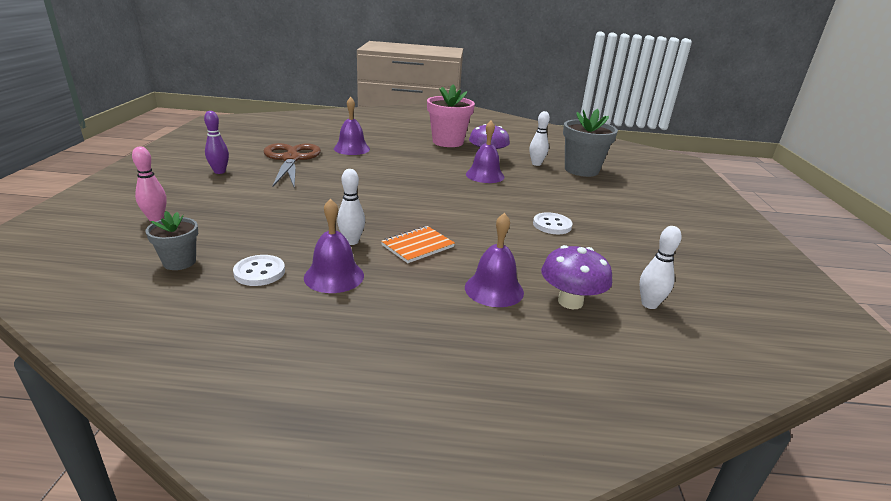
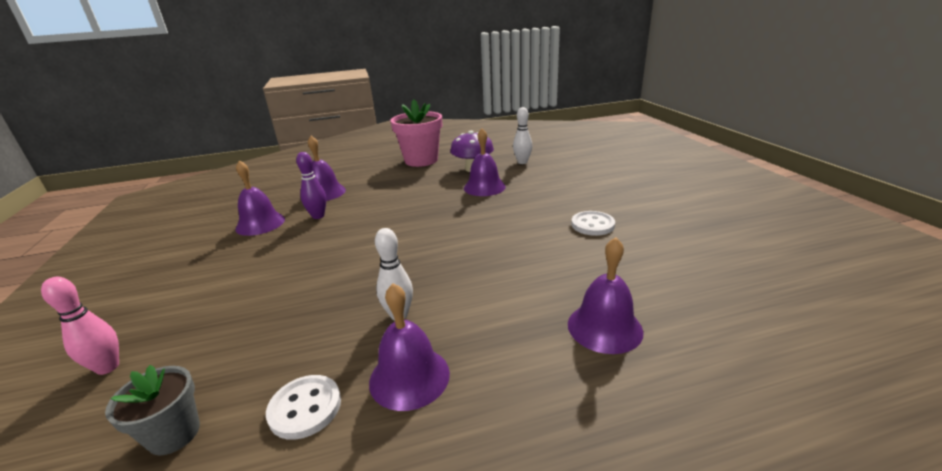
camera: 15 degrees left, 0 degrees up
(219, 171) = (175, 265): purple bowling pin -> purple bowling pin (318, 216)
(291, 159) = (260, 224): brown scissors -> purple bell
(417, 246) = (479, 296): orange notebook -> none
(570, 302) = (691, 315): purple mushroom -> none
(581, 170) = (567, 158): grey flower pot -> none
(649, 304) = (762, 290): white bowling pin -> none

